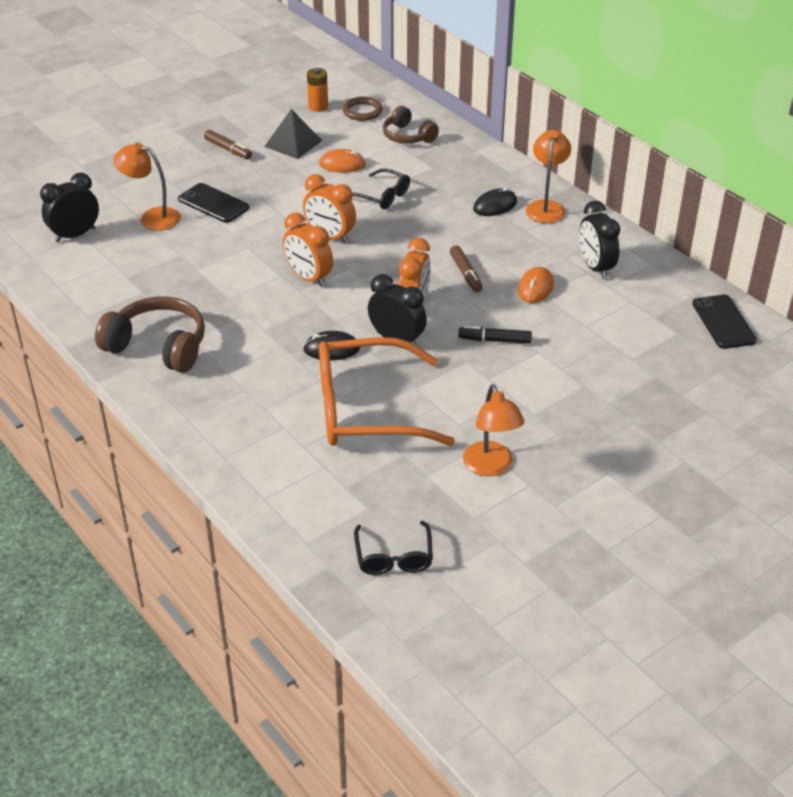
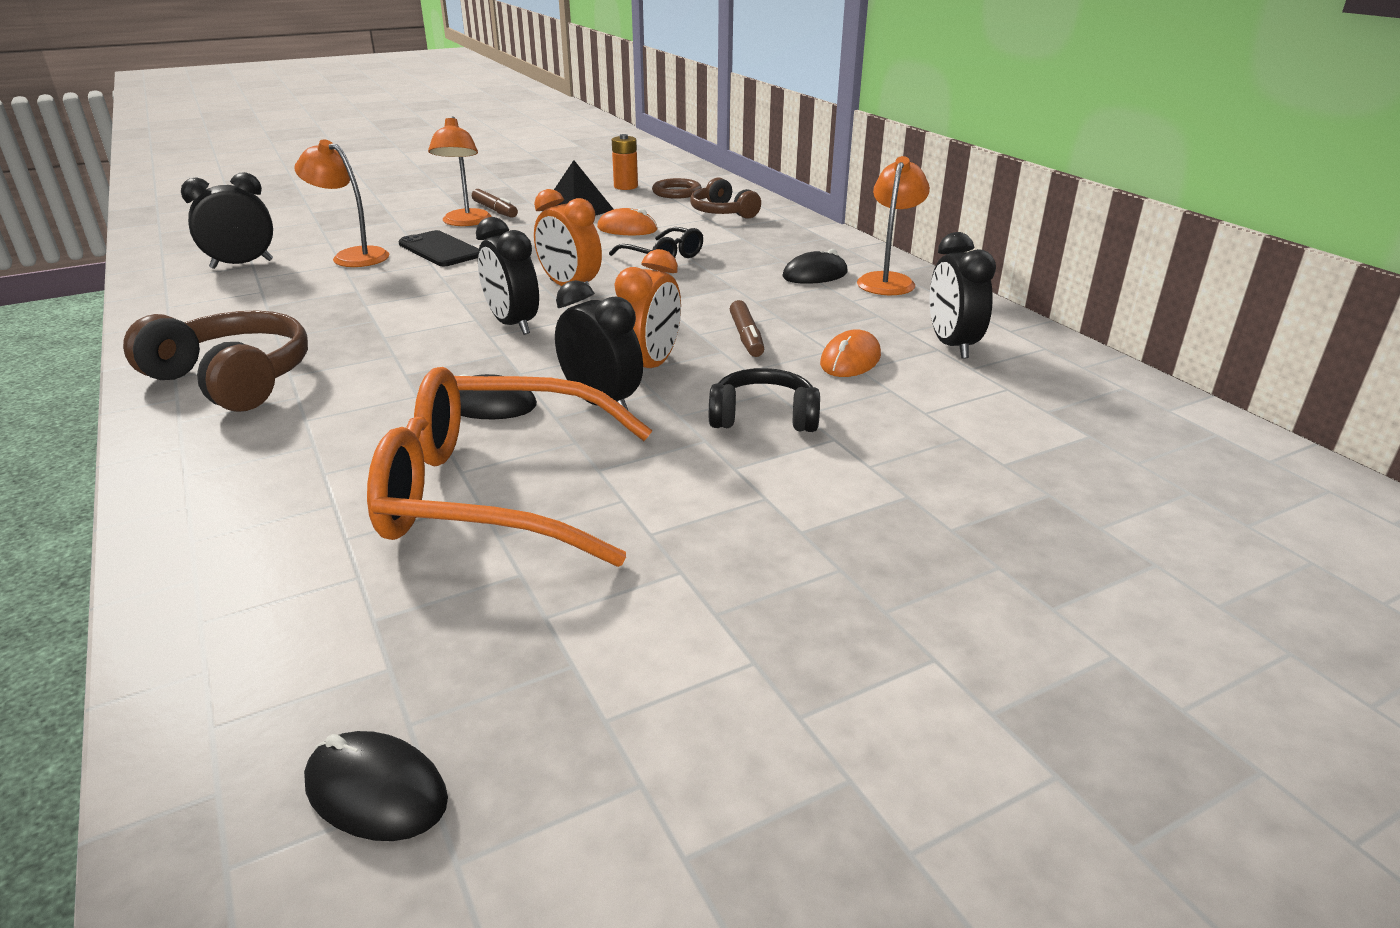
camera: 10 degrees right, 10 degrees down
(309, 278) = (512, 324): orange clock -> black clock
(394, 557) = (376, 791): black glasses -> black mouse
(491, 467) = (683, 616): orange lamp -> orange lamp (465, 222)
(495, 340) = (763, 417): black marker -> black headphones
(723, 322) = (1174, 427): black phone -> none

